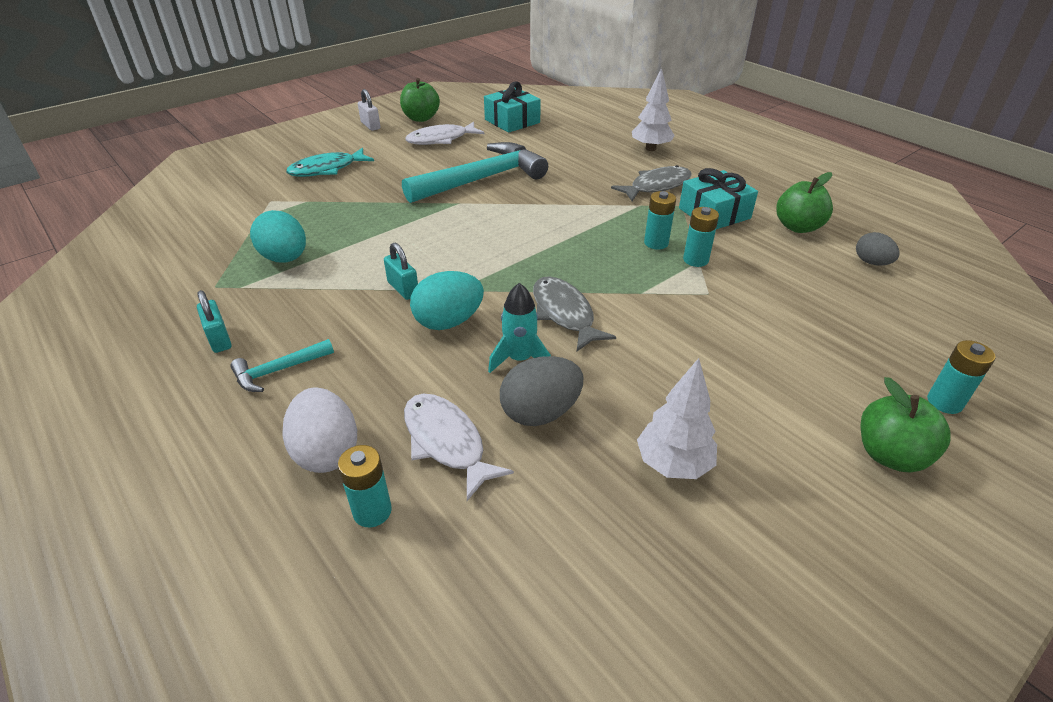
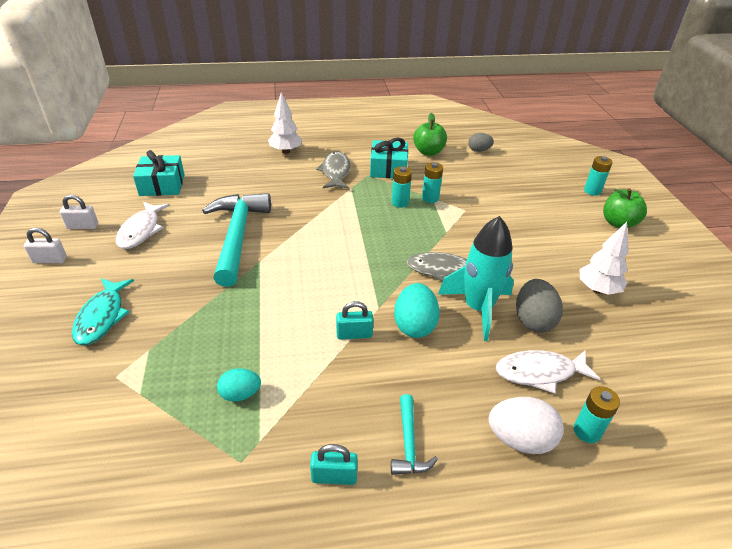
camera: 60 degrees left, 0 degrees up
(285, 258) = (240, 394): turquoise egg -> turquoise egg, size x0.63
(421, 118) = (82, 226): green apple -> white padlock
(519, 359) = (478, 308): turquoise rocket -> turquoise rocket, size x1.67

